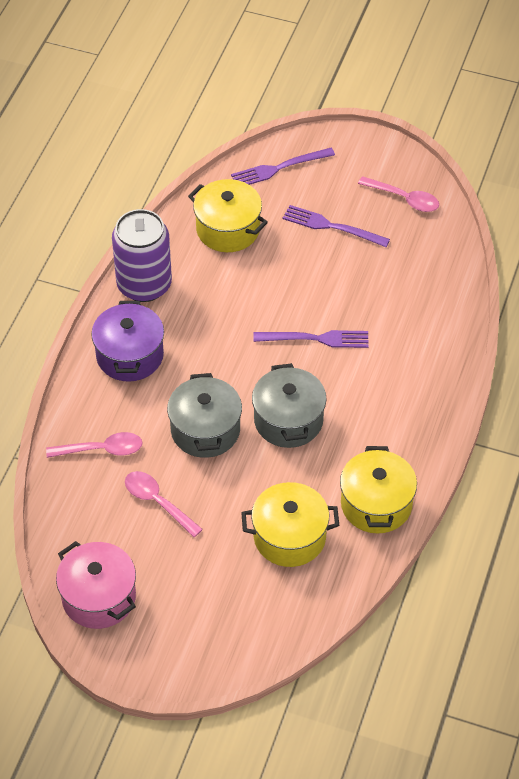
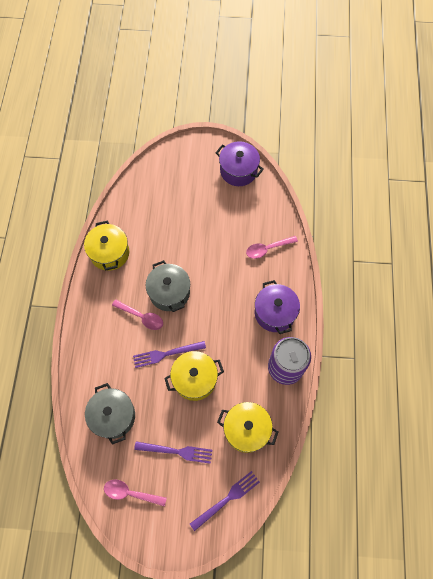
camera: 165 degrees right, 15 degrees up
(99, 597) = (238, 171): pink pot -> purple pot
(157, 502) = (227, 226): pink spoon -> pink spoon (141, 317)
(205, 430) = (215, 274): grey pot -> grey pot (113, 416)
(289, 537) = (152, 223): yellow pot -> yellow pot (194, 379)

